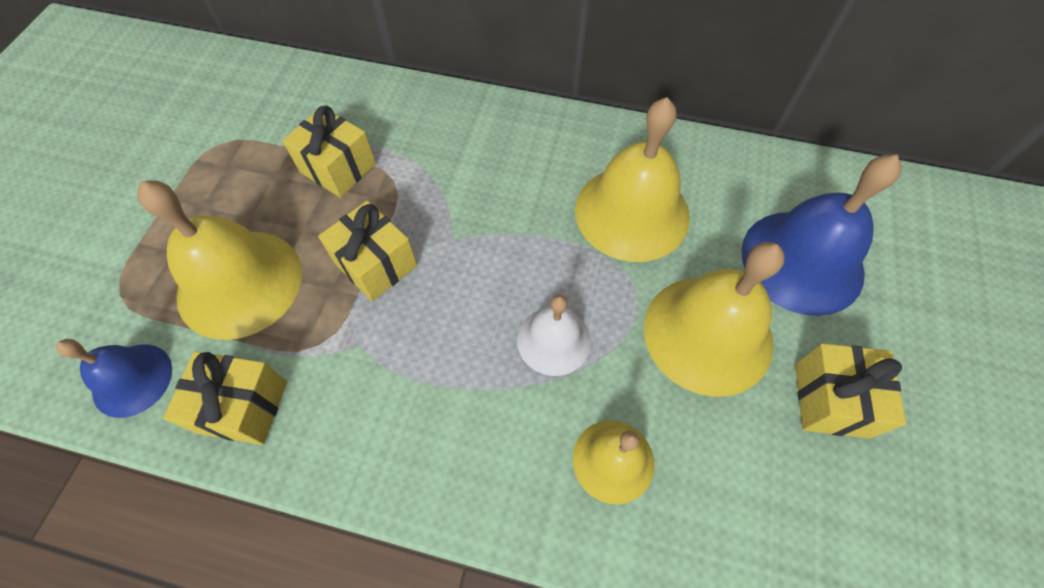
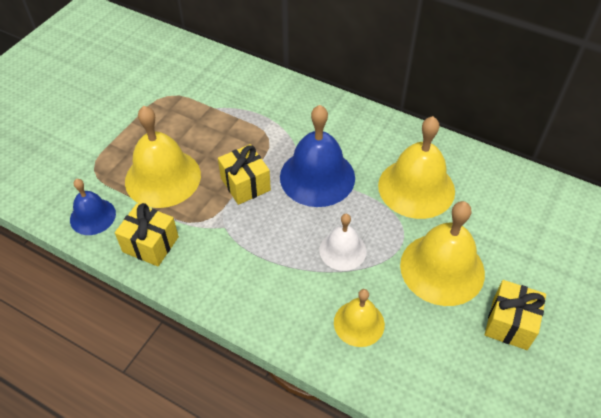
camera: 15 degrees right, 10 degrees down
(338, 168) = (236, 124): yellow gift -> none
(802, 261) = (521, 240): blue bell -> blue bell (317, 177)

